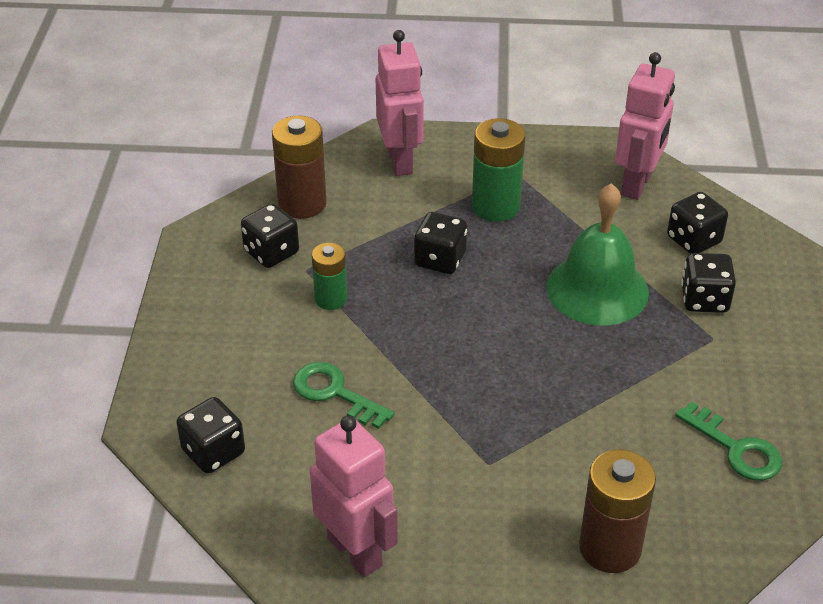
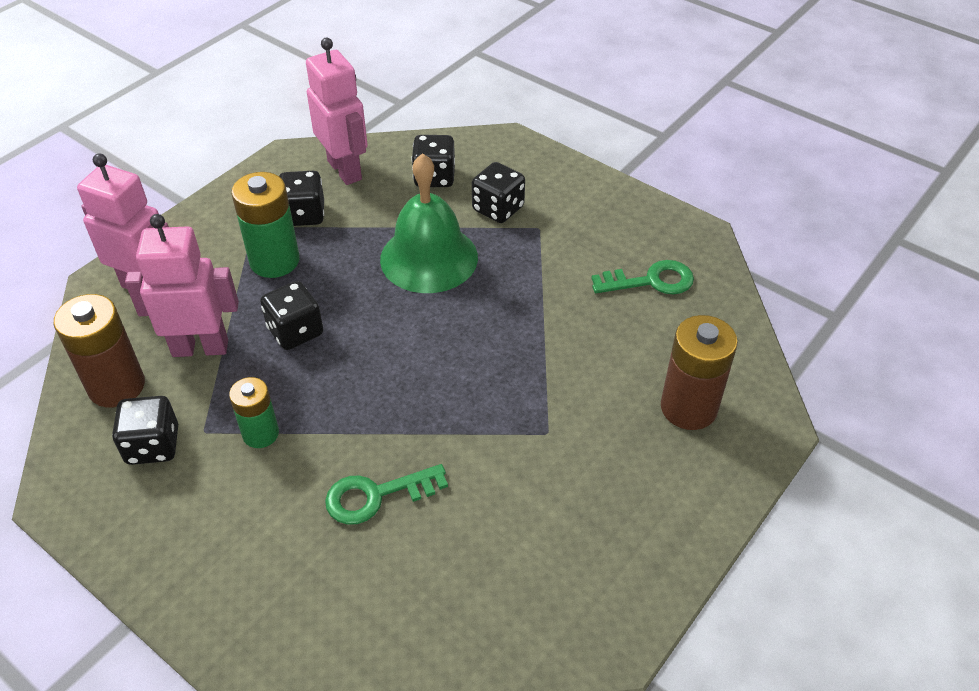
camera: 55 degrees left, 5 degrees up
(213, 452) = (360, 637): black dice -> black dice (304, 215)
(355, 551) = (568, 583): pink robot -> pink robot (200, 347)

